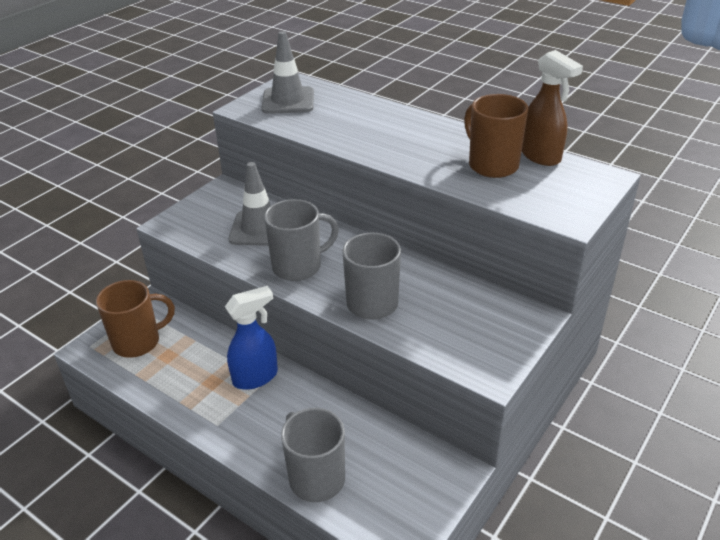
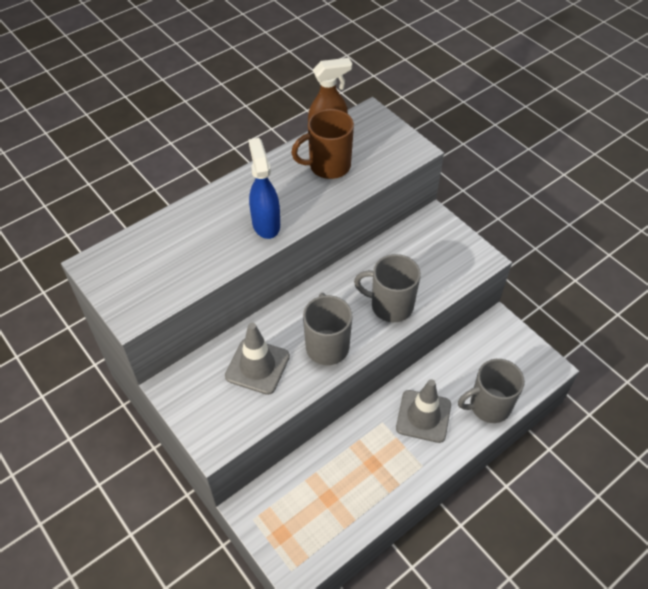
camera: 75 degrees left, 15 degrees up
(138, 342) = (301, 523): brown mug -> none
(256, 377) = (377, 429): blue spray bottle -> blue spray bottle (266, 224)
(288, 101) = (138, 275): grey traffic cone -> grey traffic cone (423, 416)

